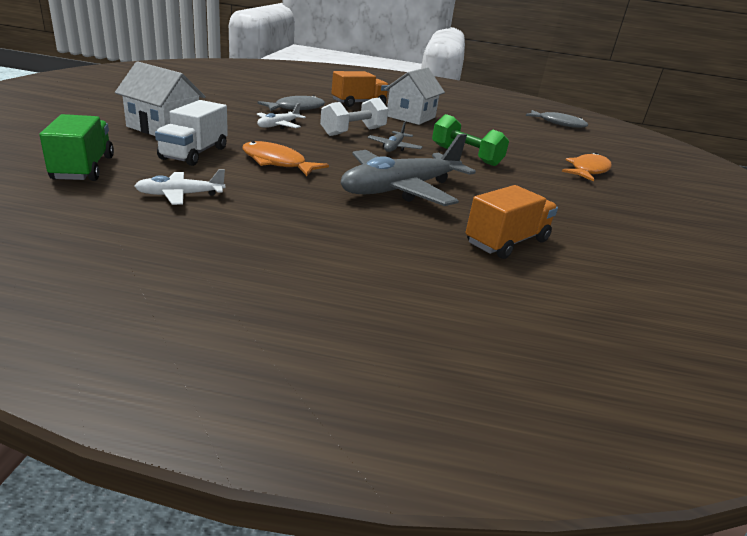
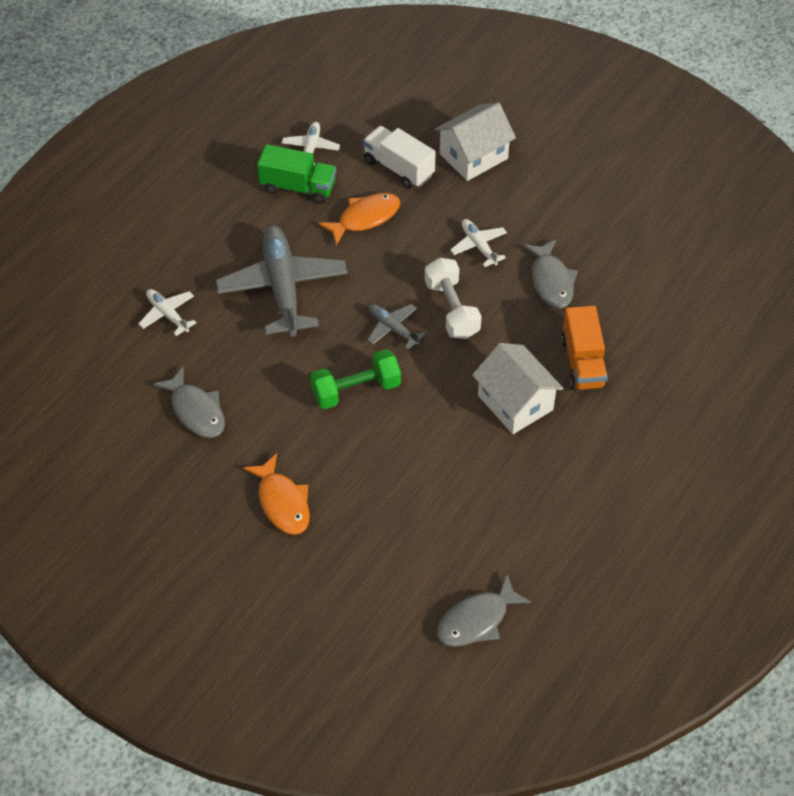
camera: 120 degrees right, 25 degrees up
(83, 168) = (375, 104): green truck -> green truck (298, 187)
(506, 242) = (168, 314): orange truck -> white plane
(578, 210) = (196, 411): none -> grey fish

